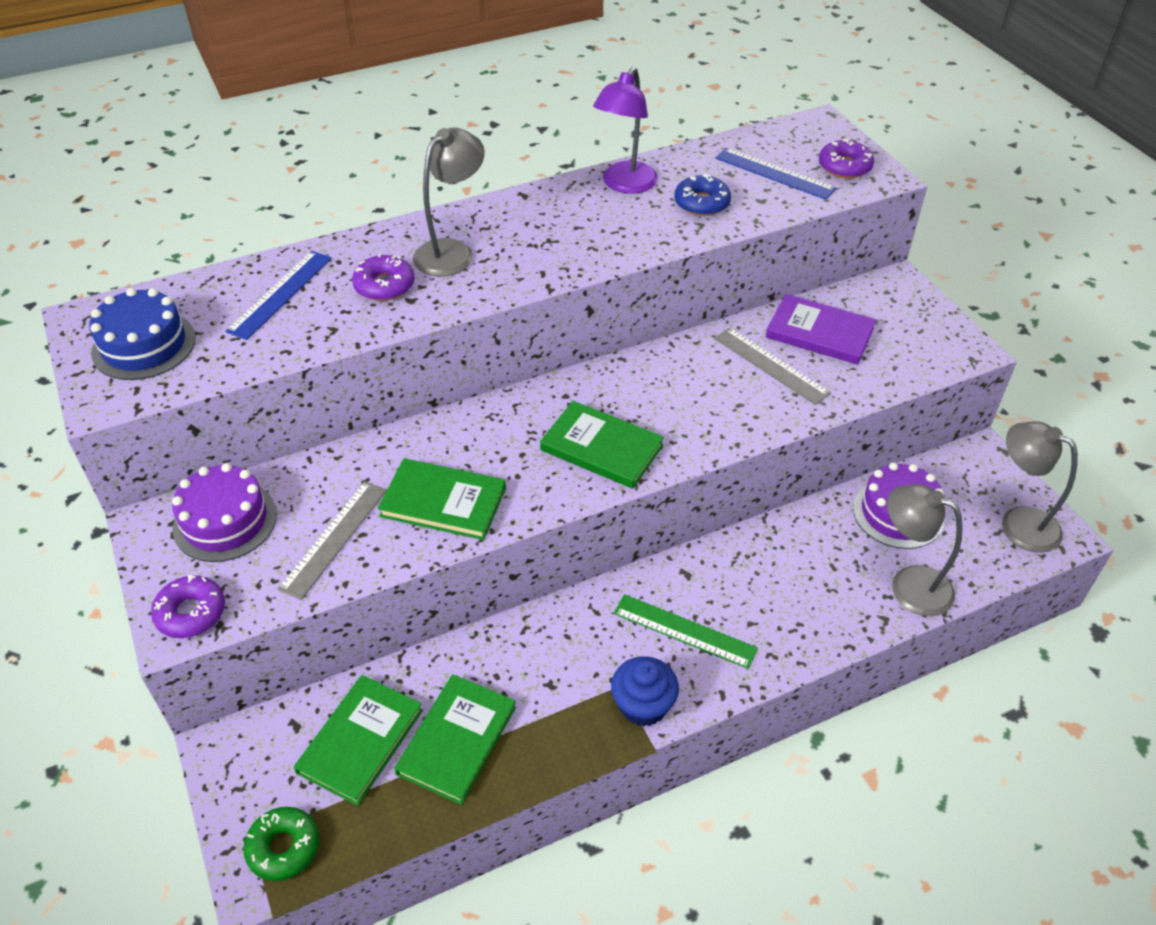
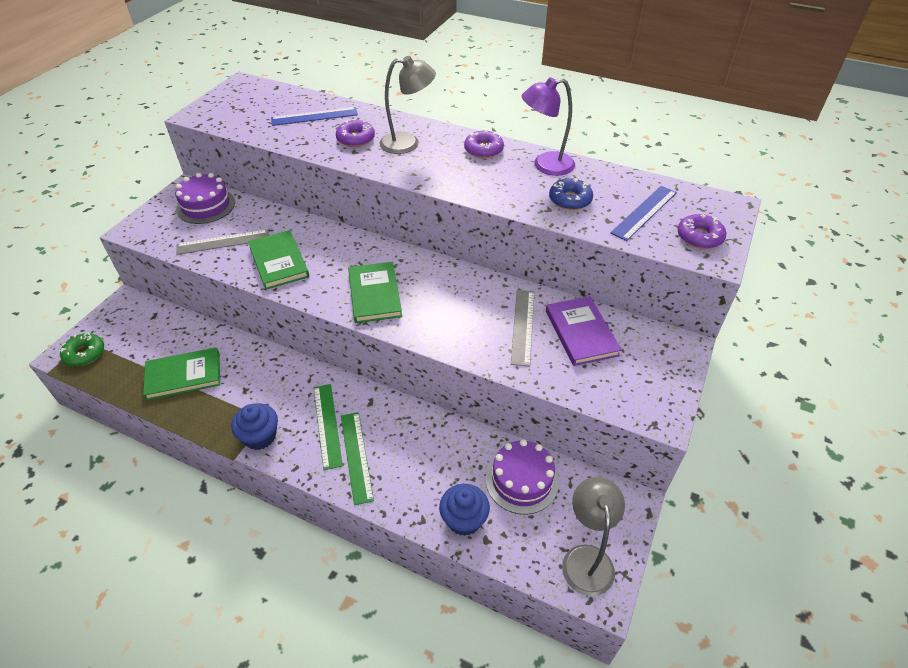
camera: 50 degrees right, 0 degrees up
(144, 345) = (240, 104): blue cake -> none
(191, 613) = (144, 229): purple donut -> purple donut (483, 150)
(360, 741) = (159, 342): green book -> none
(754, 628) = (356, 456): none -> green ruler
(774, 173) = (644, 212): blue ruler -> blue ruler turned 45 degrees clockwise
(909, 585) = (464, 519): grey lamp -> blue cupcake

